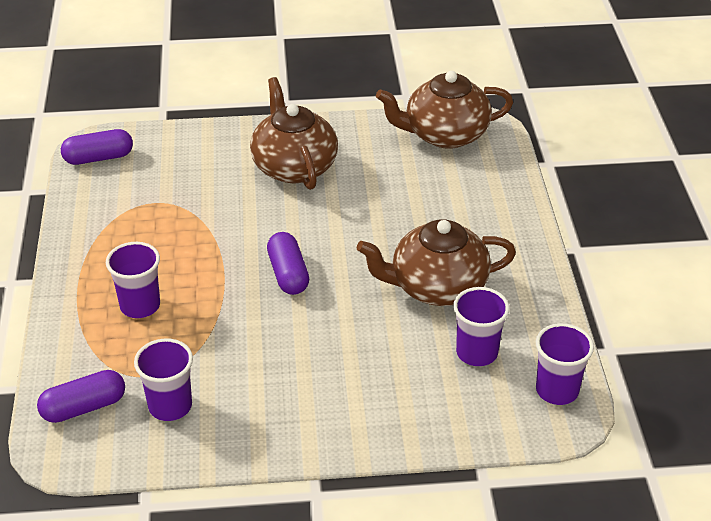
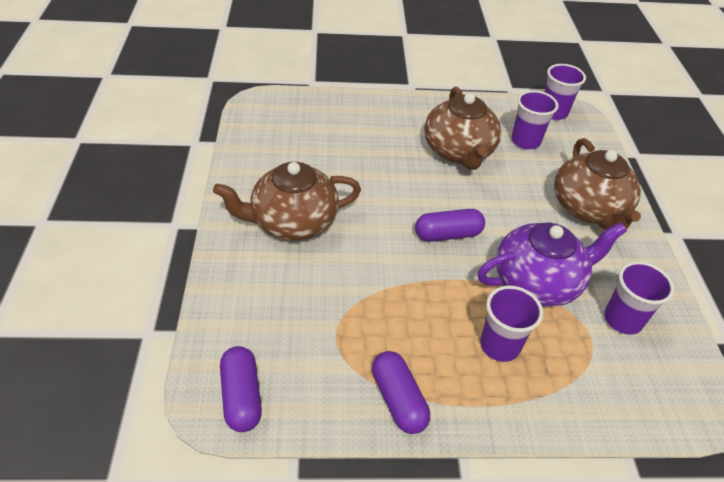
camera: 90 degrees left, 5 degrees up
(84, 407) = (642, 388): purple capsule -> purple capsule (398, 400)
(222, 341) = (537, 282): none -> purple teapot
(445, 134) = (265, 125): brown teapot -> brown teapot (588, 209)

